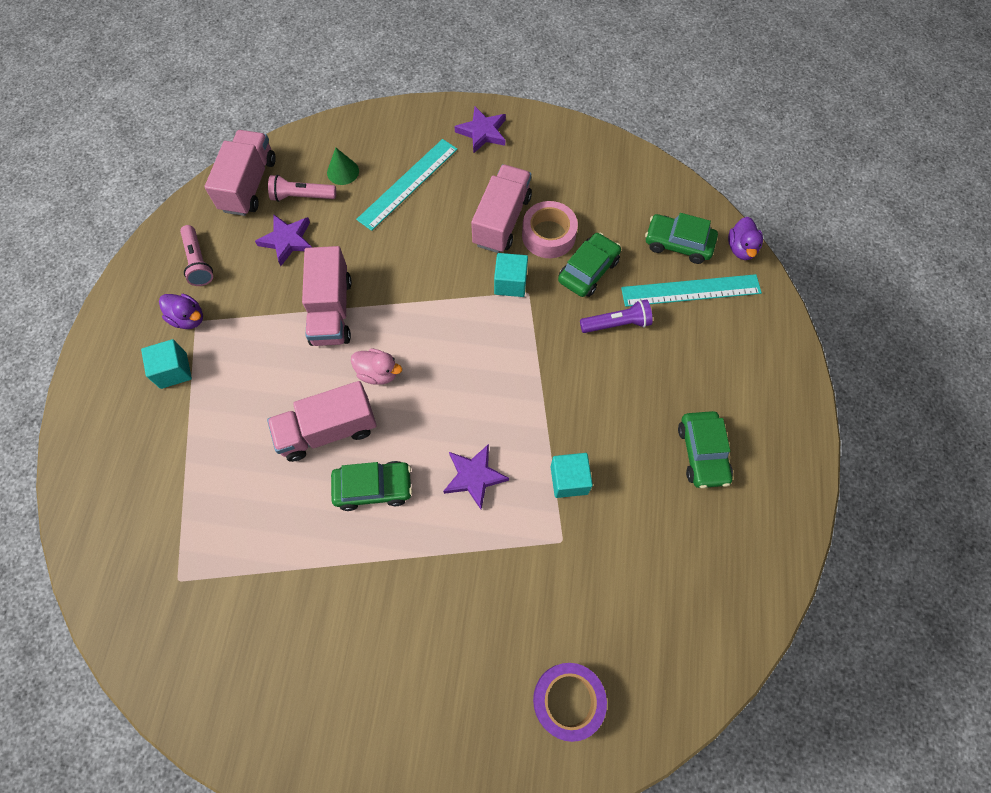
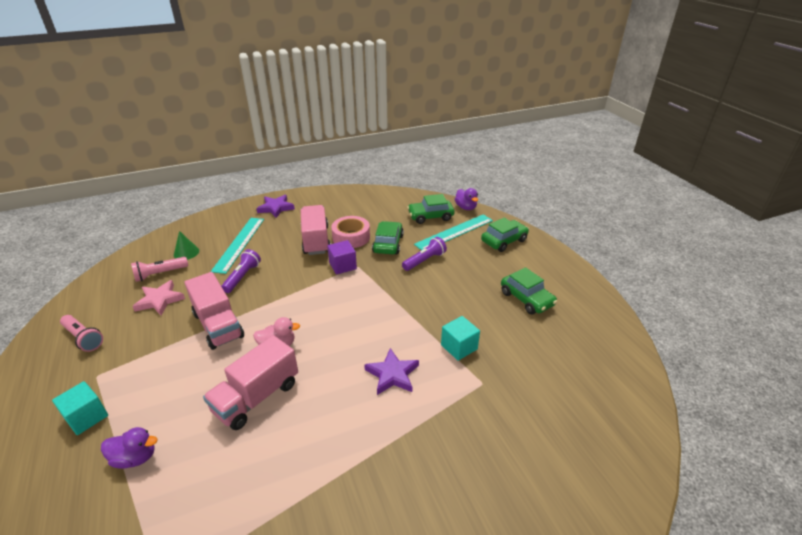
camera: 30 degrees left, 30 degrees down
(188, 318) = (88, 376): purple duck -> purple duck (135, 457)
(249, 185) = (111, 282): pink truck -> none
(287, 241) = (160, 300): purple star -> pink star
(373, 488) = (318, 417): green car -> green car (504, 241)
(387, 245) = (242, 277): none -> purple flashlight
(510, 283) = (342, 266): turquoise cube -> purple cube
(568, 700) = (570, 482): purple tape -> none

